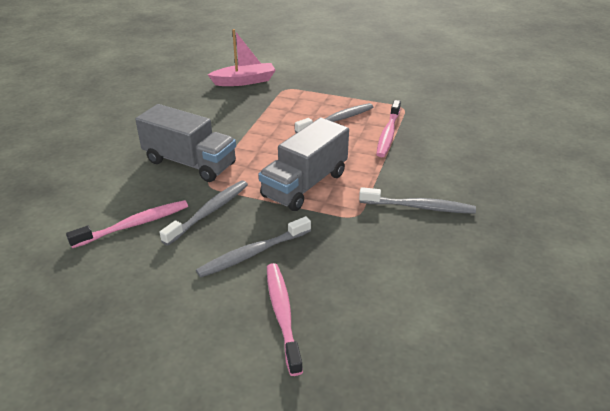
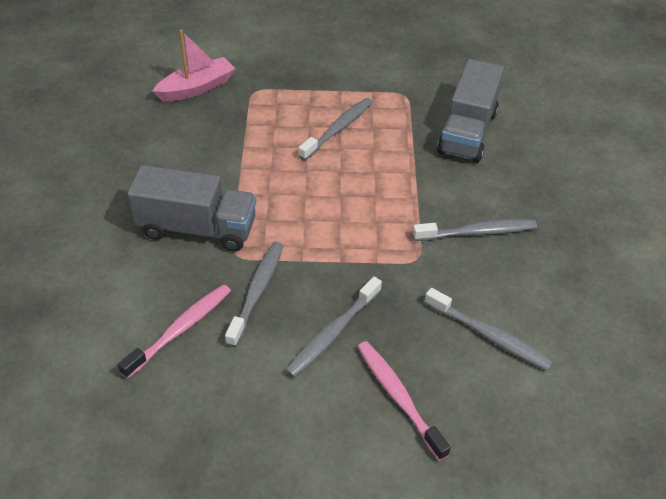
camera: 20 degrees left, 10 degrees up
(305, 185) = (345, 230): grey truck -> grey truck (467, 132)
(388, 134) = (404, 138): pink toothbrush -> none
(392, 285) = (489, 335): none -> grey toothbrush

